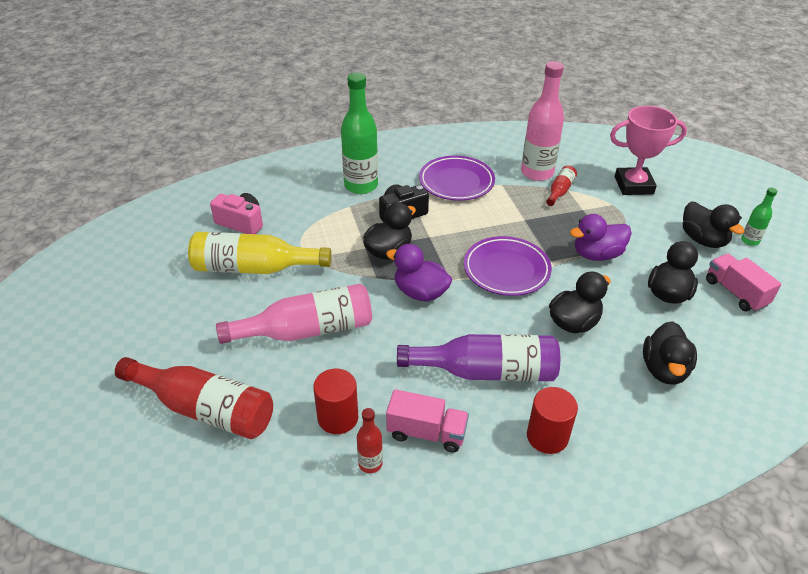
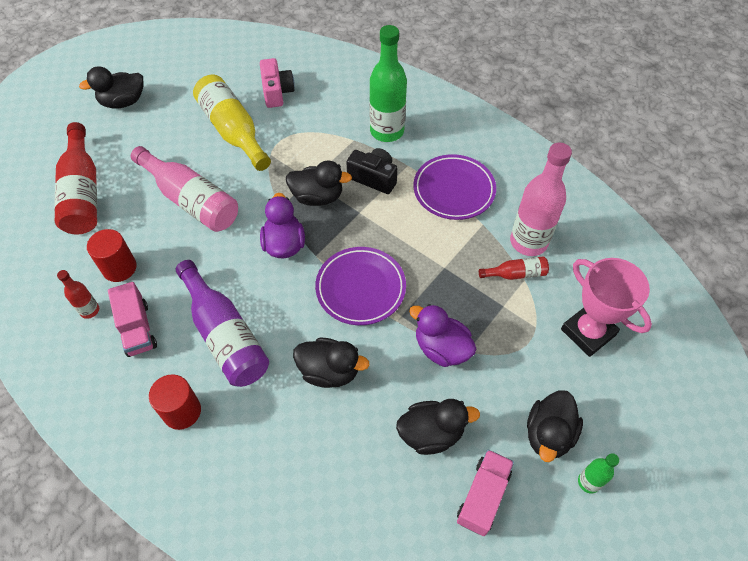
camera: 55 degrees right, 15 degrees up
(664, 369) = (319, 470): black duck -> black duck (123, 102)

